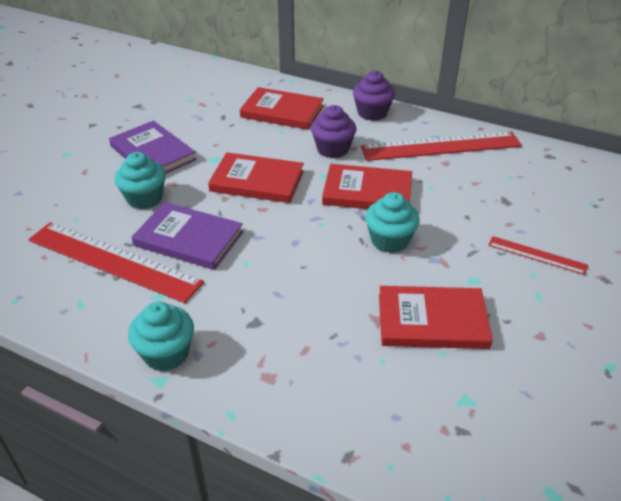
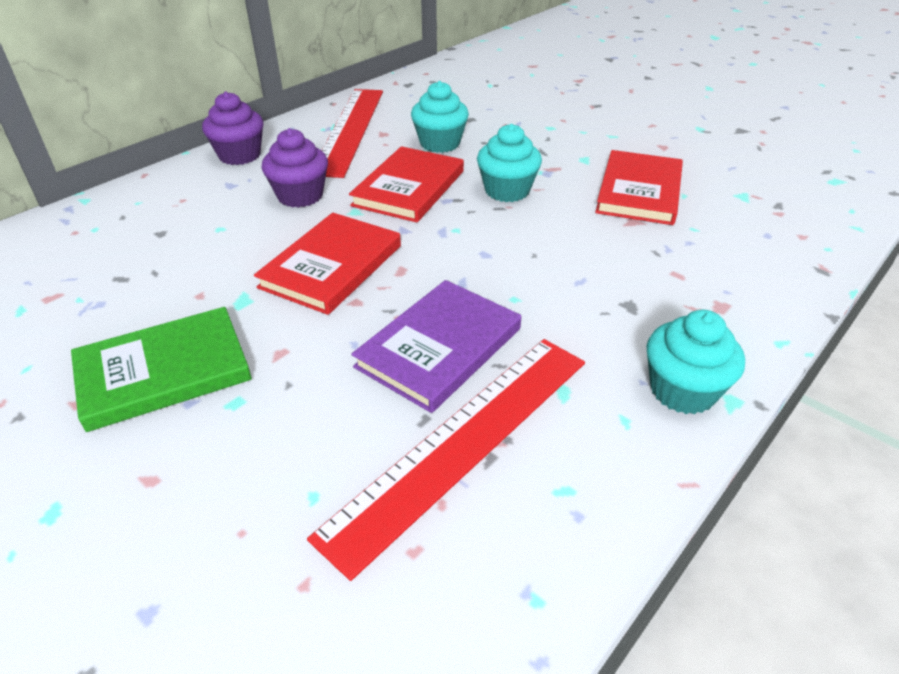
camera: 75 degrees left, 0 degrees up
(144, 198) = (303, 391): turquoise cupcake -> turquoise cupcake (440, 143)
(153, 153) = (164, 371): purple book -> green book
(282, 111) = (164, 220): red book -> none
(537, 255) = (557, 124): red ruler -> none

